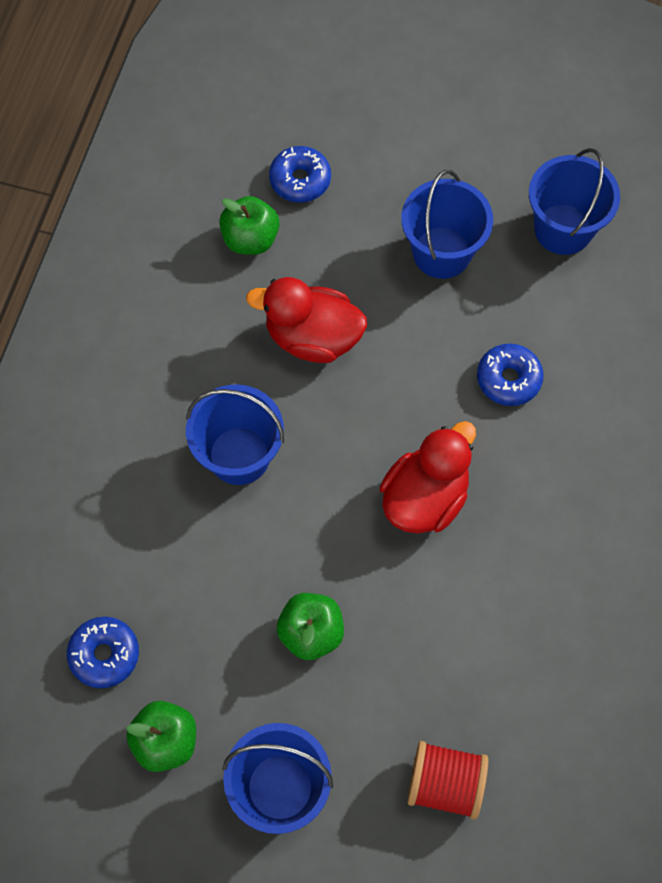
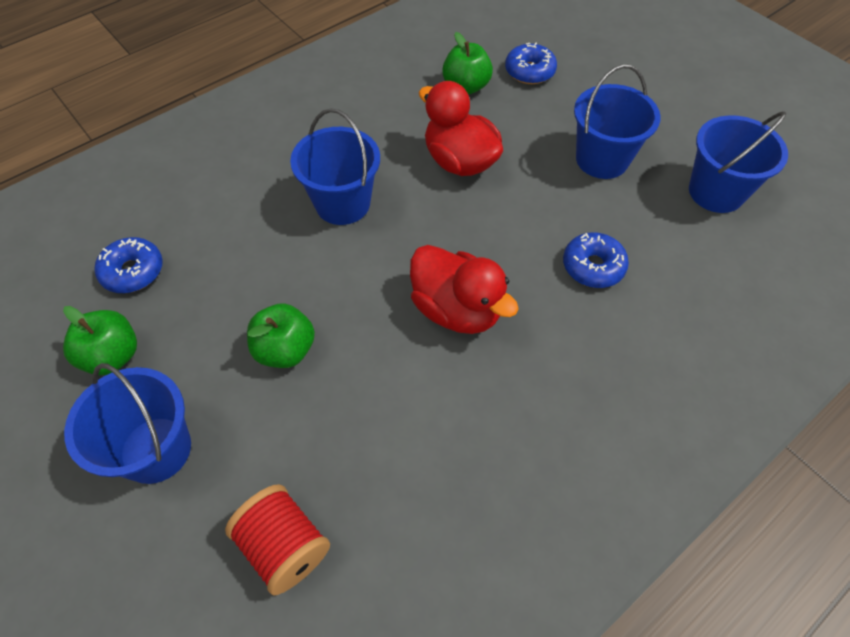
camera: 35 degrees right, 10 degrees down
(425, 497) = (456, 309): red duck -> red duck turned 60 degrees clockwise

